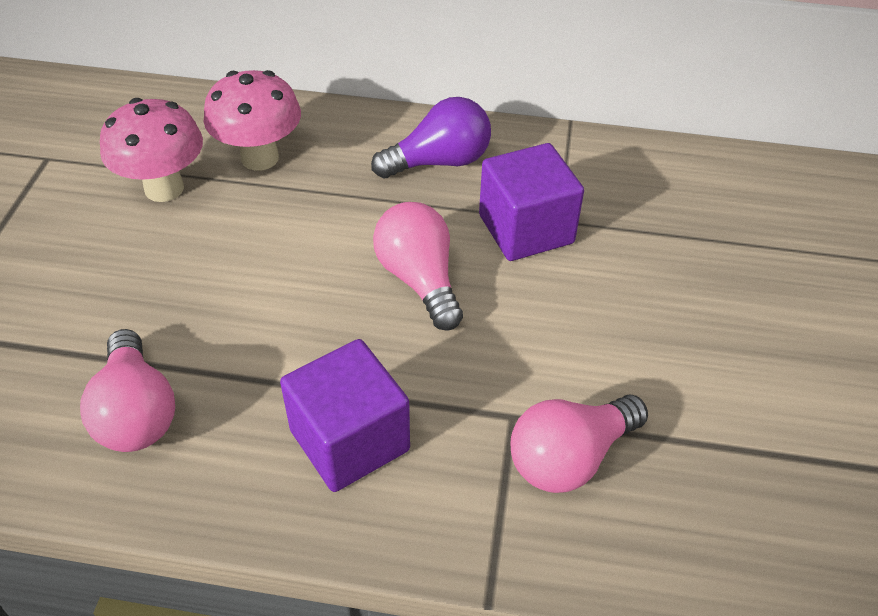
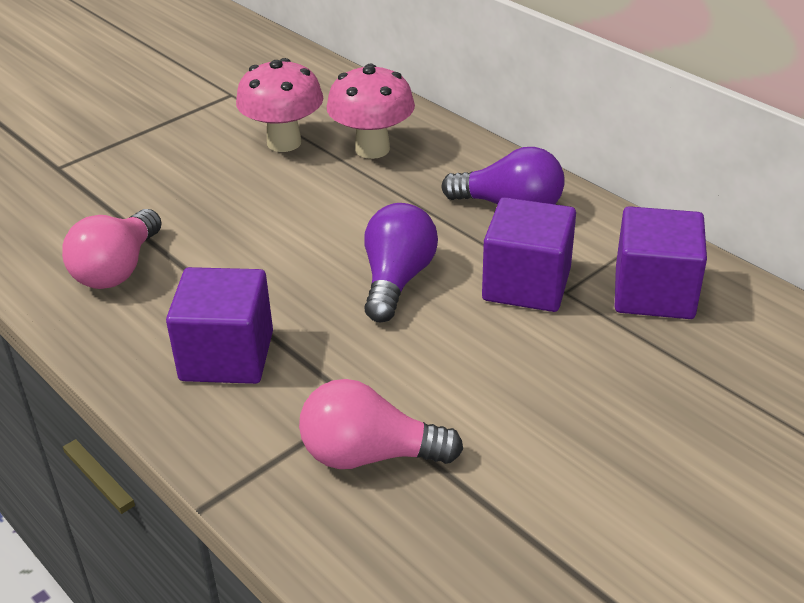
camera: 40 degrees right, 10 degrees down
(419, 280) = (397, 280): pink light bulb -> purple light bulb
(622, 189) = (654, 293): none -> purple cube

